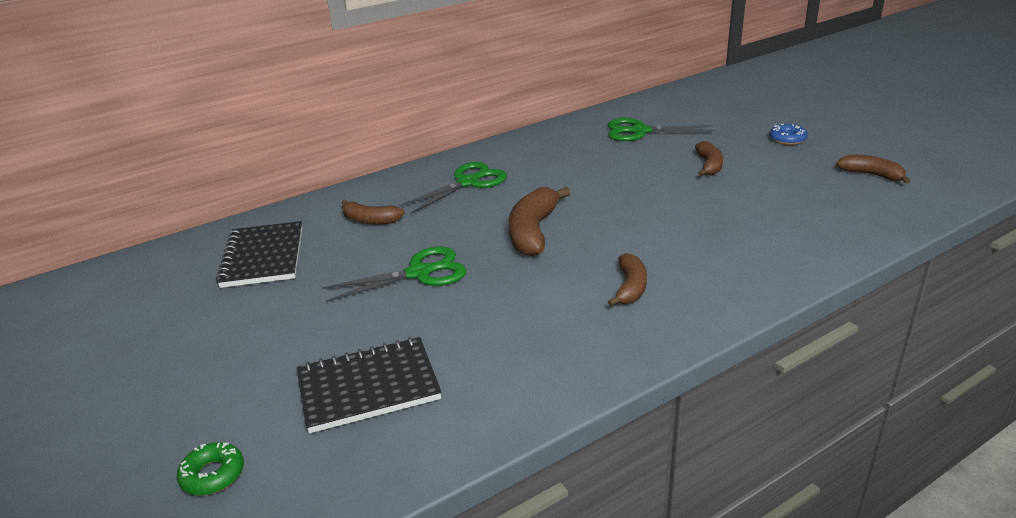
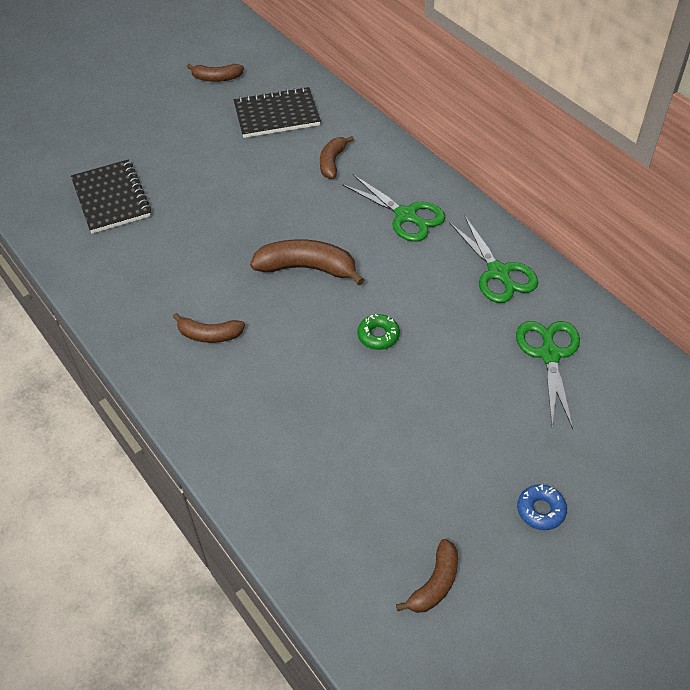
camera: 85 degrees right, 20 degrees up
(213, 475) = (50, 151): green donut -> green donut (378, 336)
(419, 273) = (245, 203): green scissors -> green scissors (498, 272)
(709, 165) = (454, 415): brown banana -> brown banana (217, 78)

